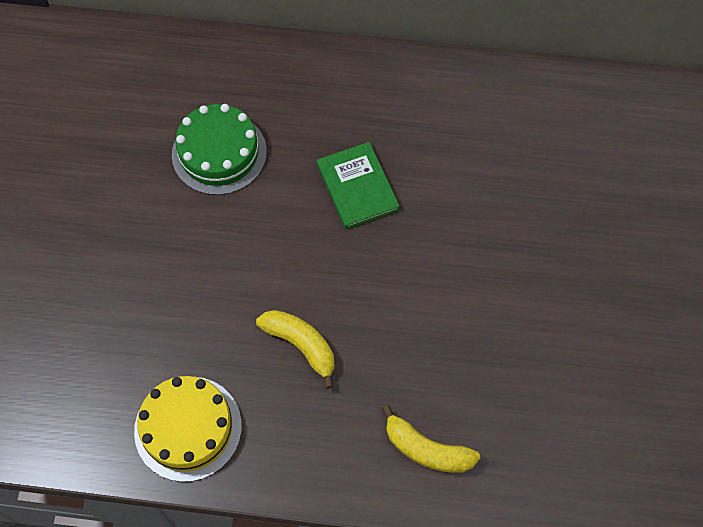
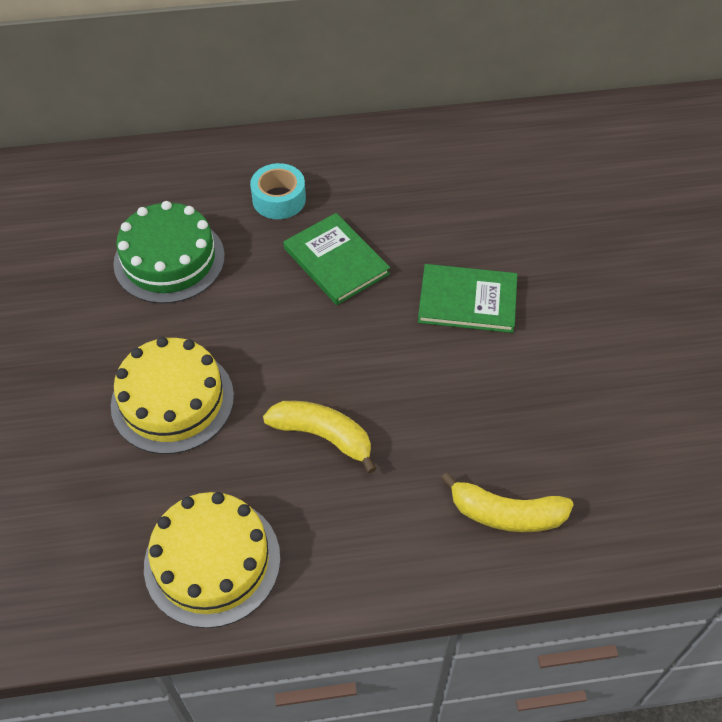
camera: 15 degrees left, 10 degrees down
(191, 284) = (172, 400): none -> yellow cake
(325, 115) = (279, 199): none -> turquoise tape
(457, 251) = (467, 301): none -> green book

